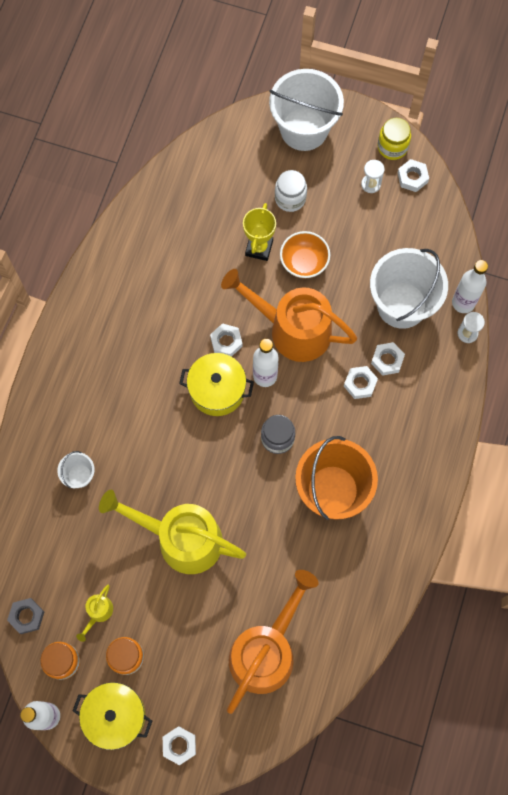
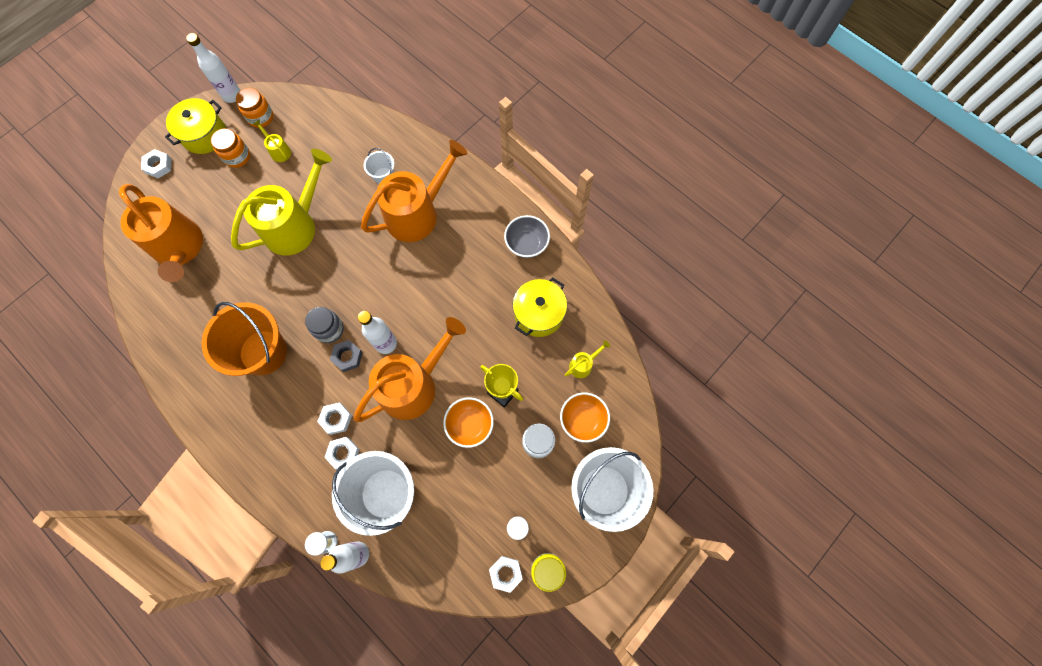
camera: 115 degrees right, 0 degrees up
(26, 616) = (305, 107): grey nut -> grey nut (347, 357)
(95, 292) = (526, 244): none -> grey bowl
(108, 417) = (417, 213): none -> orange watering can
(198, 190) = (583, 364): none -> yellow watering can
(217, 390) = (395, 301): yellow pot -> yellow pot (539, 313)
(226, 342) = (431, 326): white nut -> none
(251, 170) = (583, 420): none -> orange bowl

